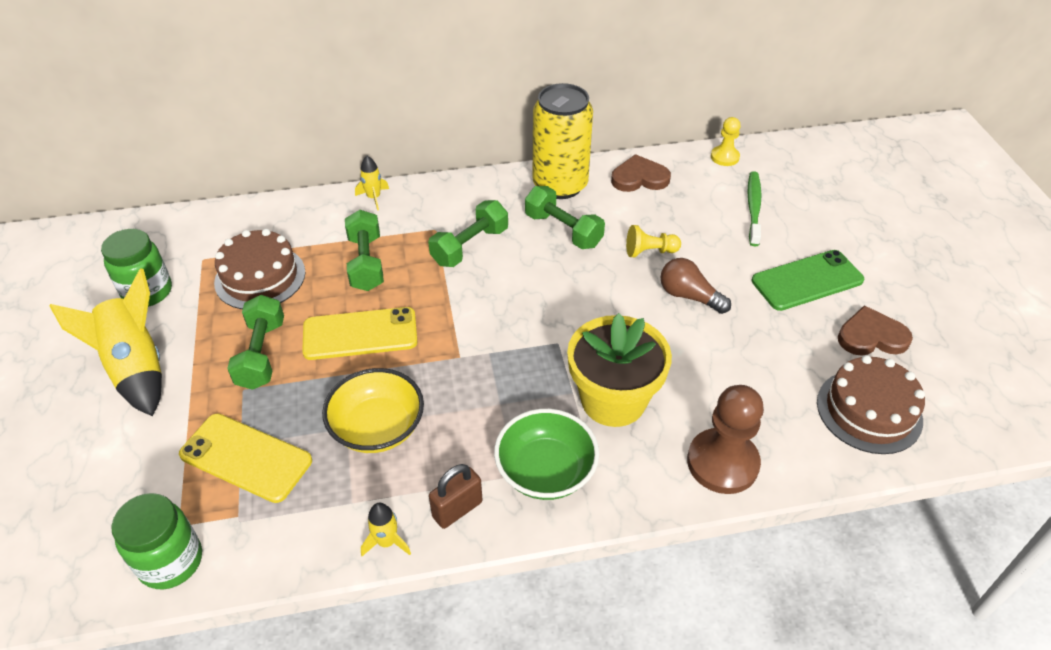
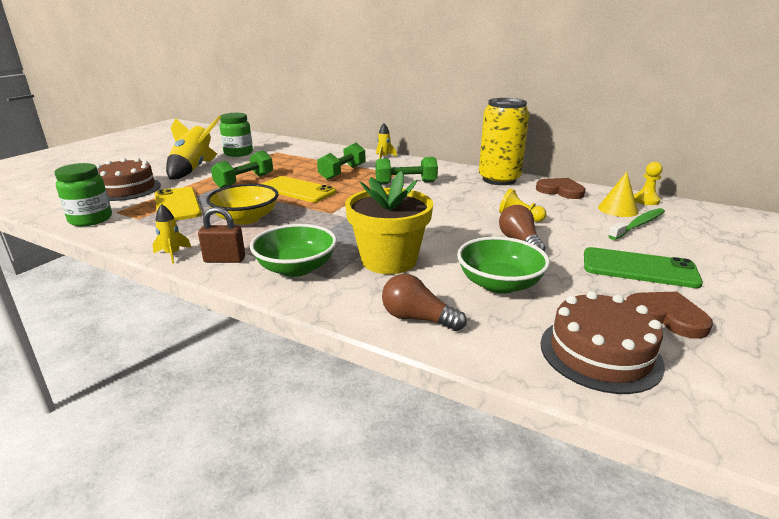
camera: 40 degrees right, 20 degrees down
(260, 277) = (288, 162): brown cake -> brown cake (126, 189)
(563, 230) = (472, 193): green dumbbell -> none
(716, 188) = (618, 209): none -> yellow cone
(722, 463) = (417, 318): brown pawn -> brown light bulb
(734, 373) = (499, 284): none -> green bowl

